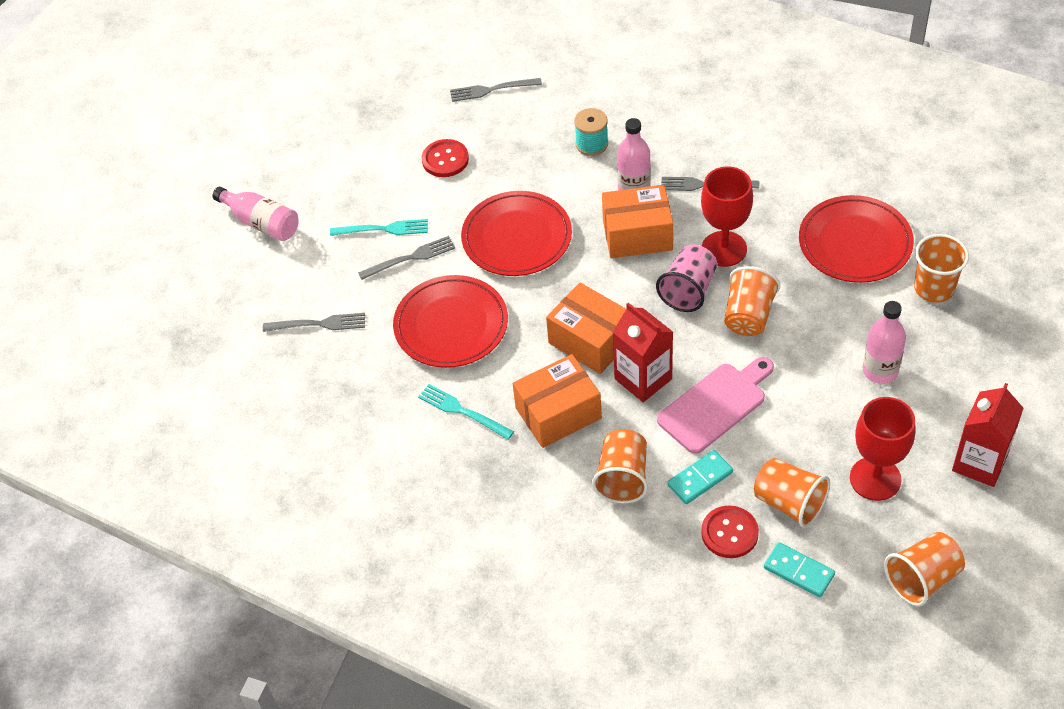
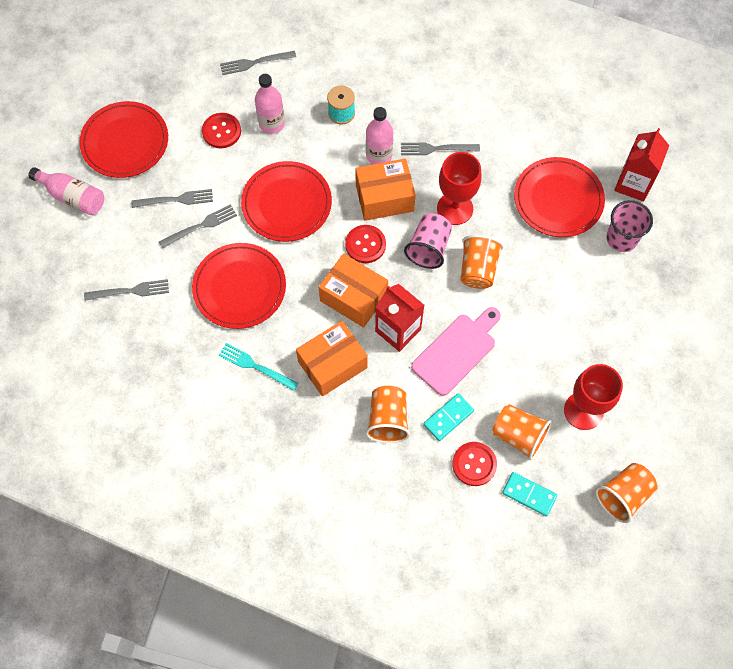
camera: 10 degrees left, 15 degrees up
(329, 168) = (125, 142): none -> red plate
(384, 229) = (176, 199): turquoise fork -> grey fork
(610, 284) = (365, 245): none -> red button
(880, 370) = (583, 314): pink bottle -> pink bottle (271, 123)
(934, 288) = (621, 238): orange cup -> pink cup
(979, 462) = (662, 392): red carton -> red carton (633, 184)

